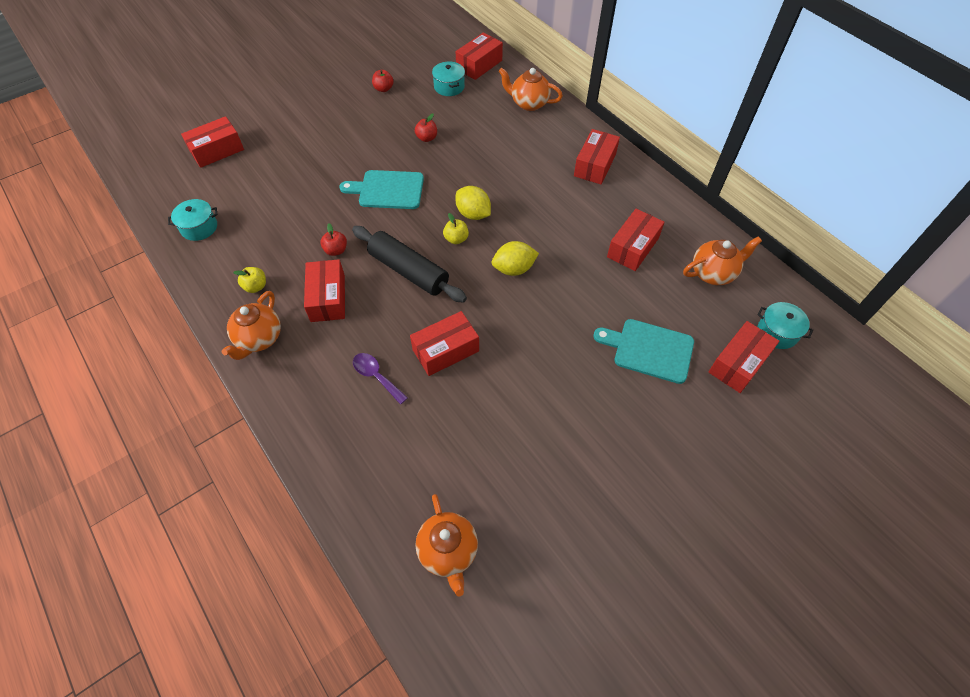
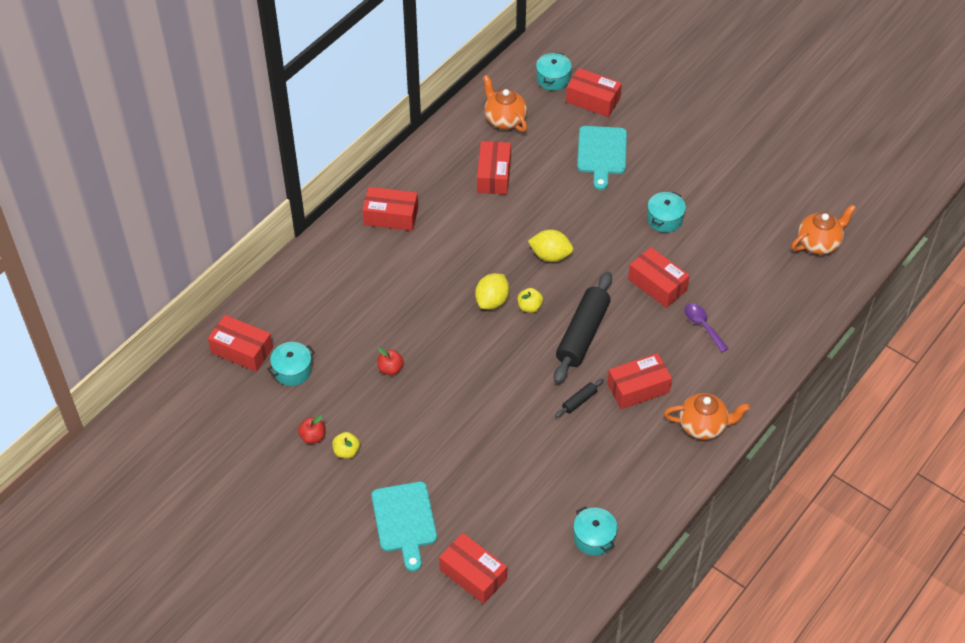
camera: 105 degrees left, 5 degrees down
(256, 286) = (648, 452): yellow apple -> yellow apple (346, 451)
(336, 250) = (579, 401): red apple -> black rolling pin
(376, 376) = (702, 326): purple spoon -> purple spoon turned 120 degrees clockwise
(388, 190) = (482, 382): turquoise cutting board -> turquoise cutting board (404, 520)
(514, 269) = (550, 255): yellow lemon -> yellow lemon turned 45 degrees counterclockwise
(529, 103) = (305, 288): orange teapot -> none
(535, 384) = (664, 219): none -> turquoise pot
(632, 247) = (493, 175): red box -> red box turned 75 degrees clockwise

